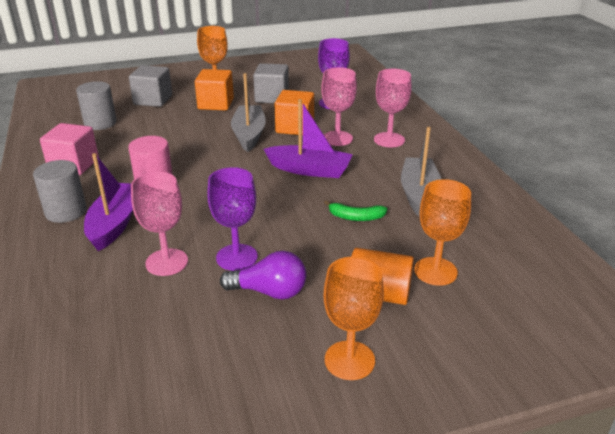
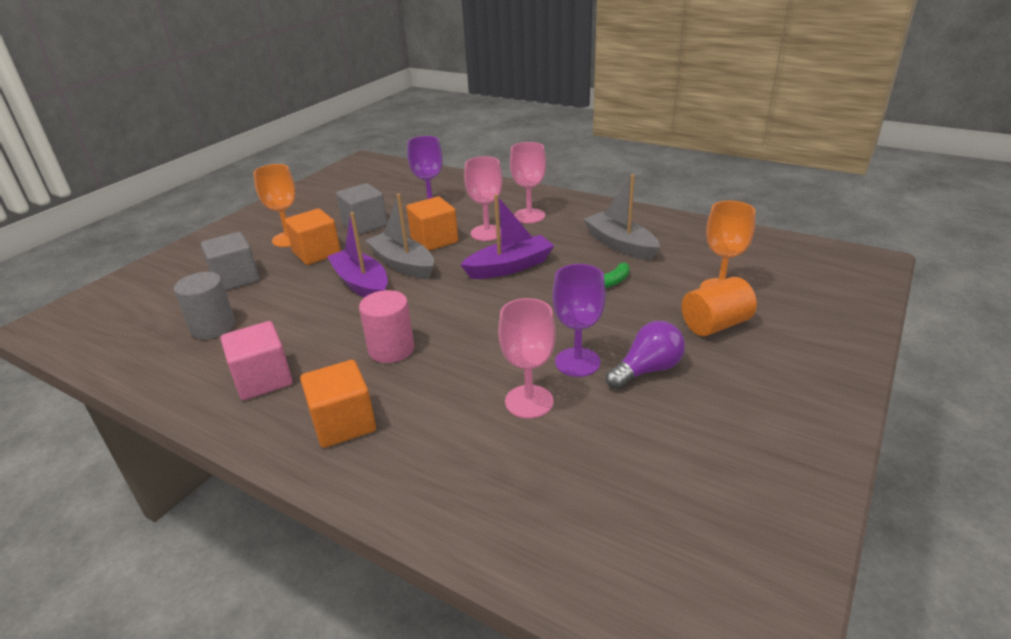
camera: 40 degrees left, 0 degrees up
(66, 212) = (343, 423): grey cylinder -> orange cube
(115, 223) = (418, 402): purple boat -> purple boat (361, 284)
(349, 360) = (775, 377): orange goblet -> none

